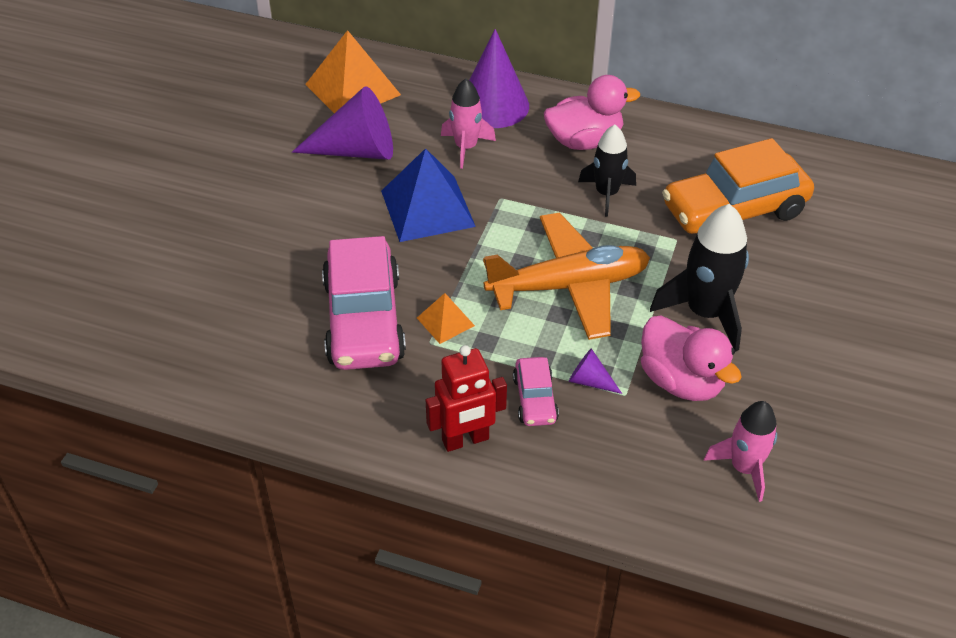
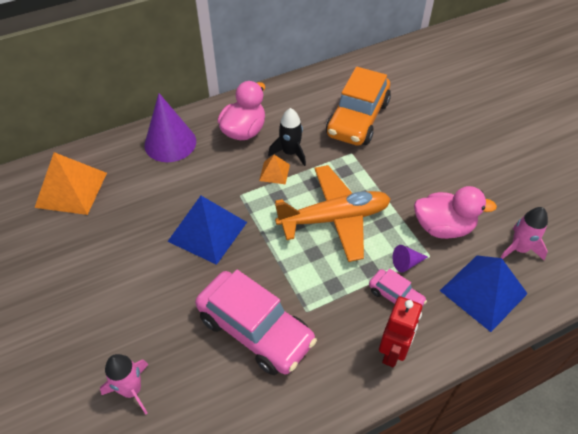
camera: 45 degrees left, 5 degrees up
(356, 150) = (121, 227): purple cone -> none
(445, 321) = (299, 291): orange pyramid -> orange pyramid (274, 172)
(466, 147) = (185, 179): pink rocket -> pink rocket (132, 390)
(569, 286) = (334, 218): orange plane -> orange plane turned 45 degrees clockwise
(637, 470) = (483, 292): none -> blue pyramid
(705, 313) = (409, 182): black rocket -> none

